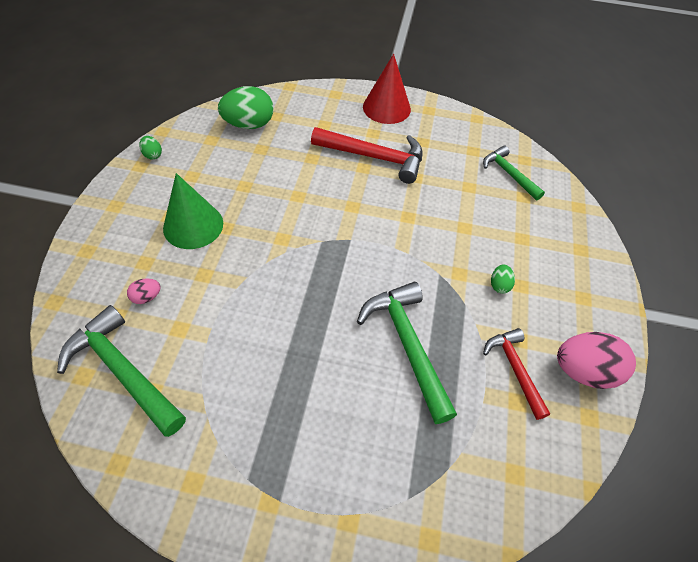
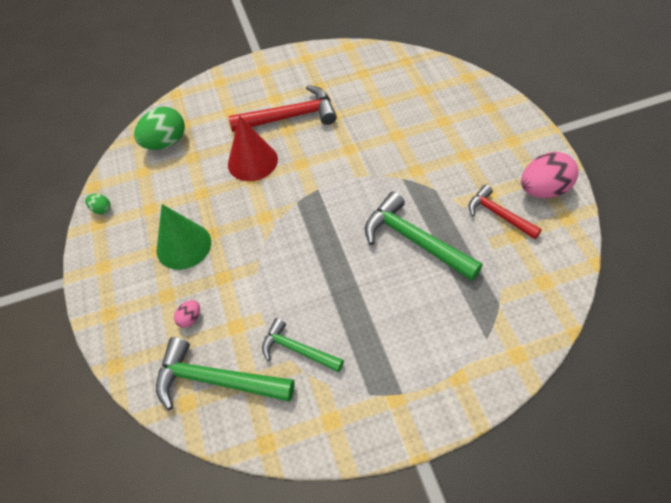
camera: 20 degrees left, 0 degrees up
(386, 108) = (270, 72): red cone -> red cone (252, 161)
(499, 285) = (450, 163): green egg -> none
(509, 174) = (402, 78): green hammer -> green hammer (297, 350)

